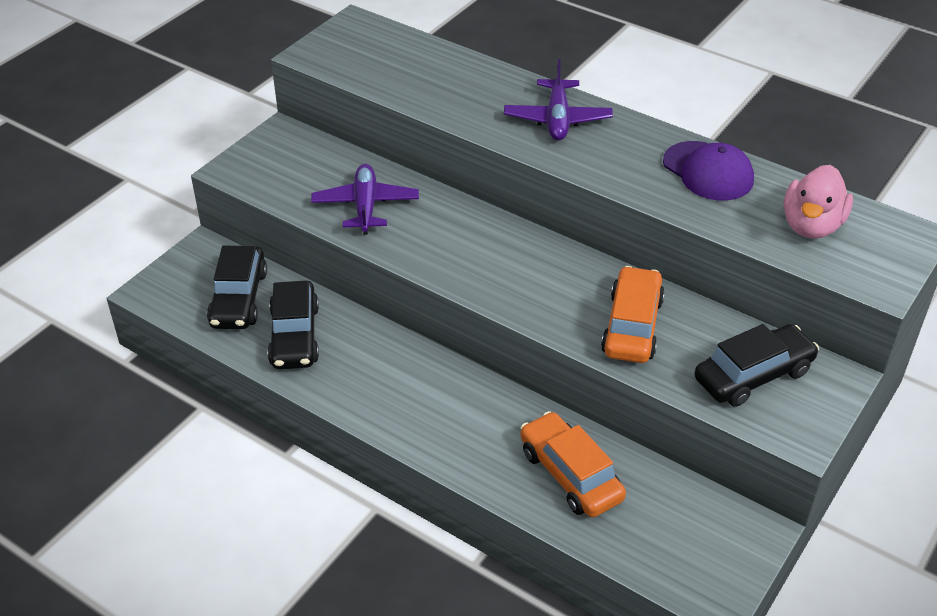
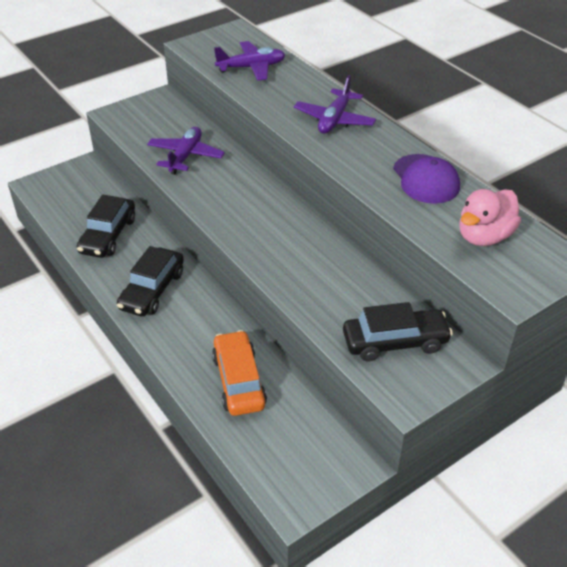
camera: 20 degrees right, 0 degrees up
(239, 298) = (87, 203): black car -> black car (152, 290)
(411, 71) = (251, 67): none -> purple plane
(632, 326) = (323, 282): orange car -> none

